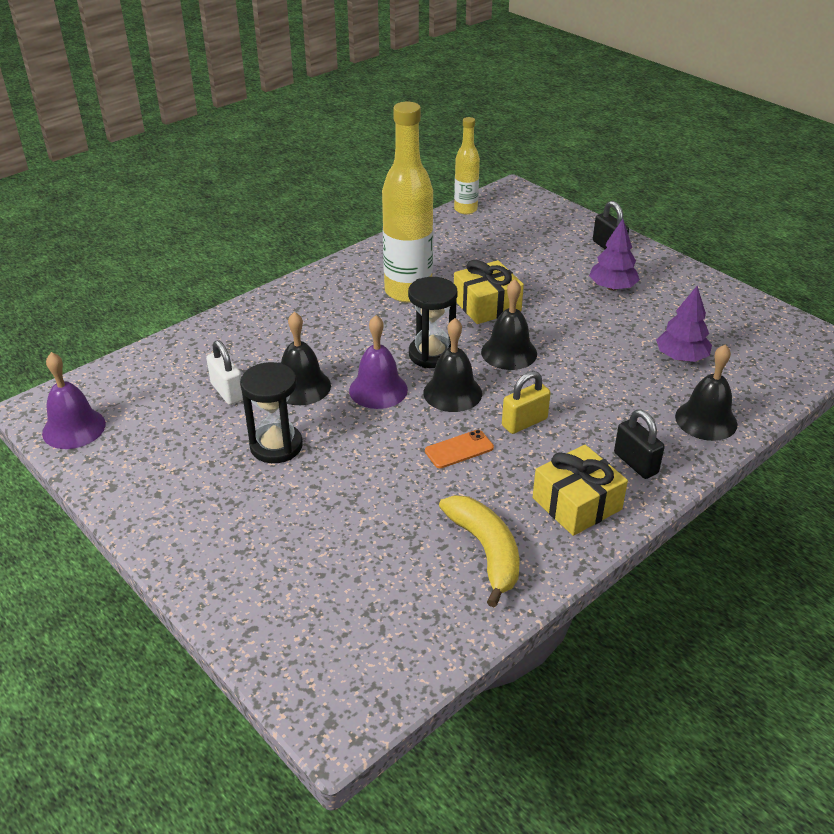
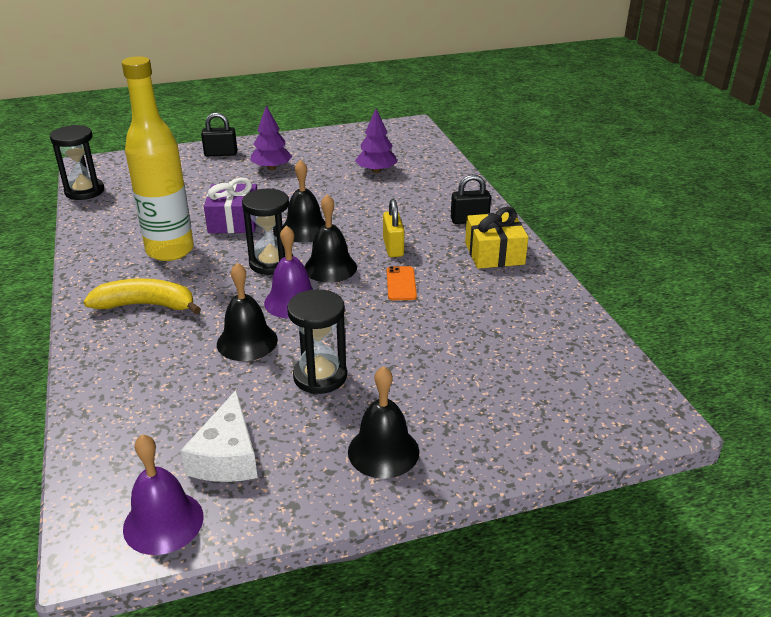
camera: 65 degrees left, 5 degrees down
(153, 431) = (227, 456): none -> white cheese
(227, 392) = (210, 389): white padlock -> none
(465, 209) = (84, 191): yellow bottle -> black hourglass
(486, 551) = (519, 303): yellow banana -> yellow banana (146, 305)
(487, 305) = (234, 221): yellow gift -> purple gift
(706, 420) = (446, 184): black bell -> black bell (383, 451)

